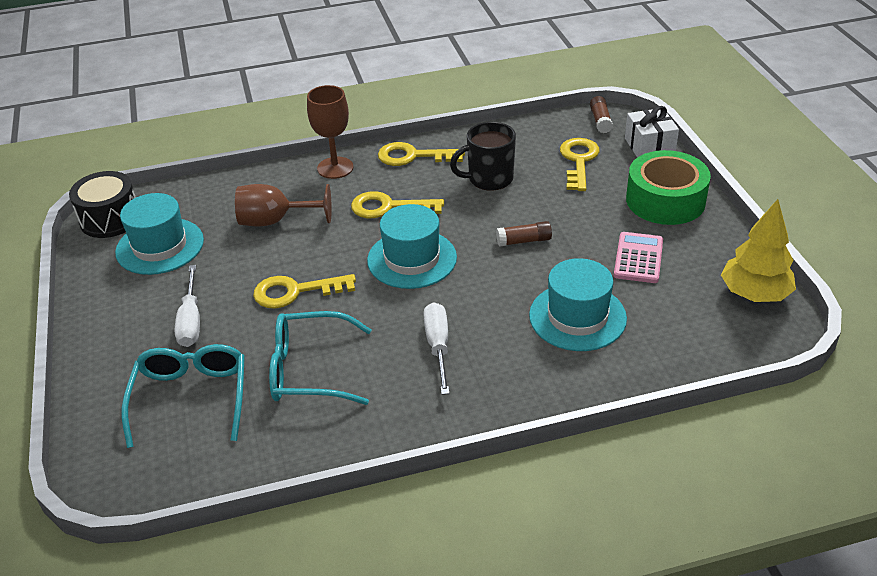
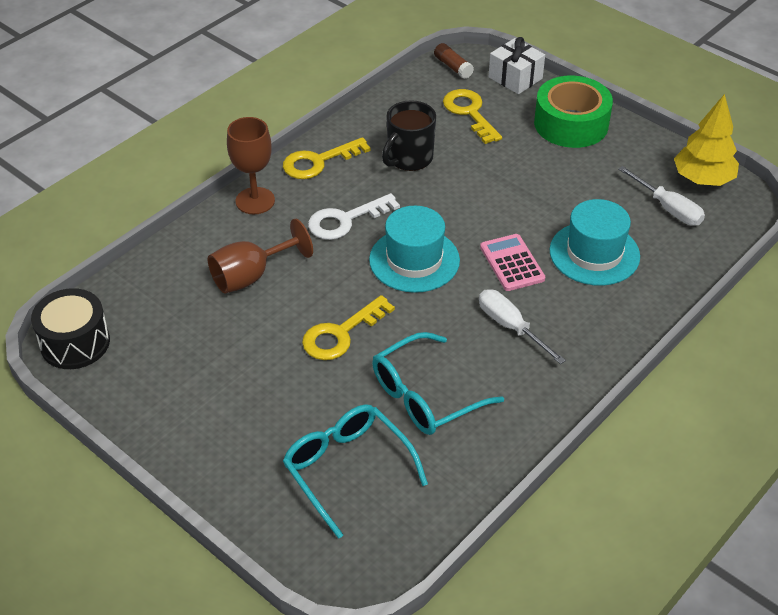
camera: 35 degrees left, 5 degrees up
(160, 246) = (161, 348): turquoise hat -> none
(191, 321) = (272, 403): white screwdriver -> white screwdriver (668, 208)
(388, 207) = (345, 220): yellow key -> white key
(524, 241) = (492, 205): brown glue stick -> none
(638, 258) = (595, 184): pink calculator -> pink calculator (512, 263)

